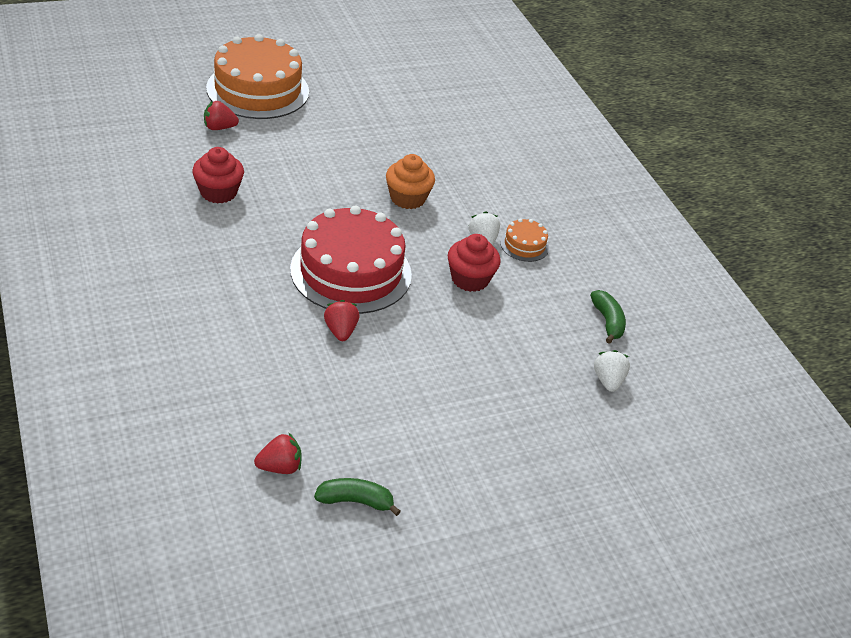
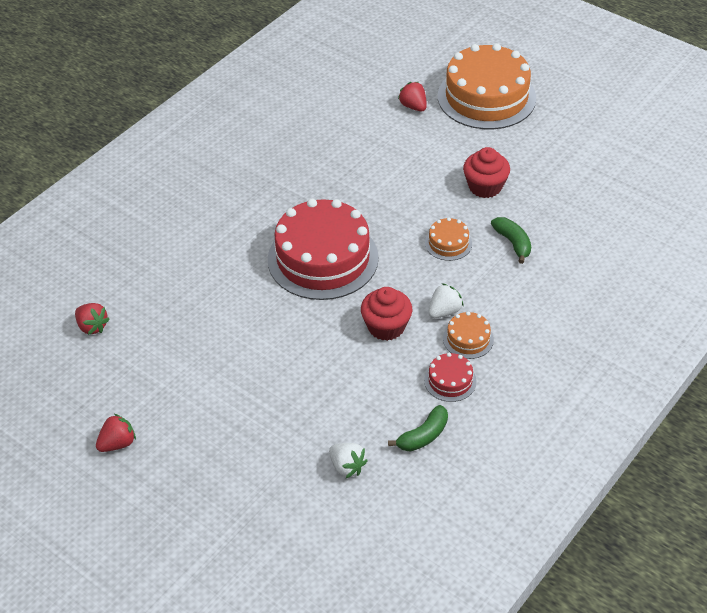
camera: 65 degrees right, 5 degrees up
(218, 192) = (337, 148): red cupcake -> red cupcake (485, 186)
(340, 331) = (251, 287): red strawberry -> red strawberry (117, 443)
(355, 501) = (92, 379): green banana -> green banana (513, 243)
(407, 198) = (448, 243): orange cupcake -> orange cake
(561, 277) = (450, 381): none -> red cake
(608, 381) = (347, 467): white strawberry -> white strawberry turned 75 degrees clockwise

